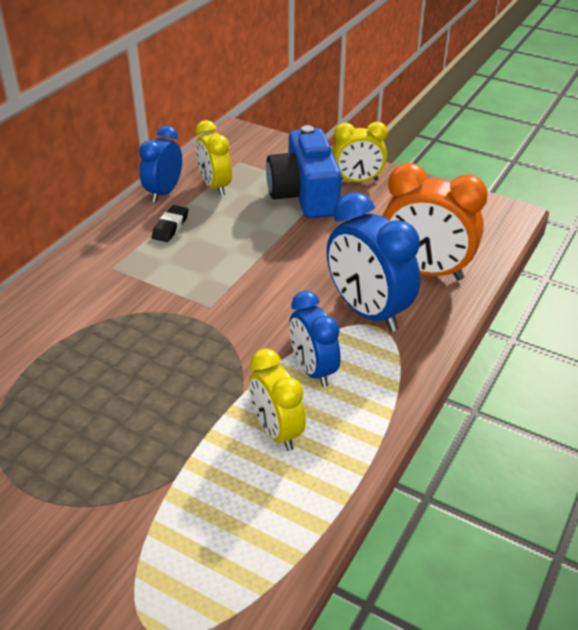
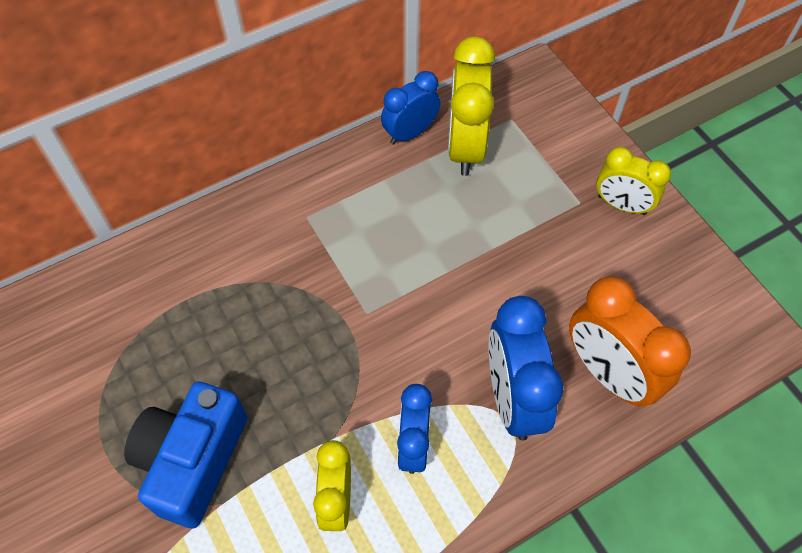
camera: 30 degrees right, 20 degrees up
(170, 227) = (389, 186): black eraser -> none
(215, 186) = (465, 146): yellow clock -> yellow clock, size x1.57
(304, 195) = (551, 201): blue camera -> blue camera (193, 460)

